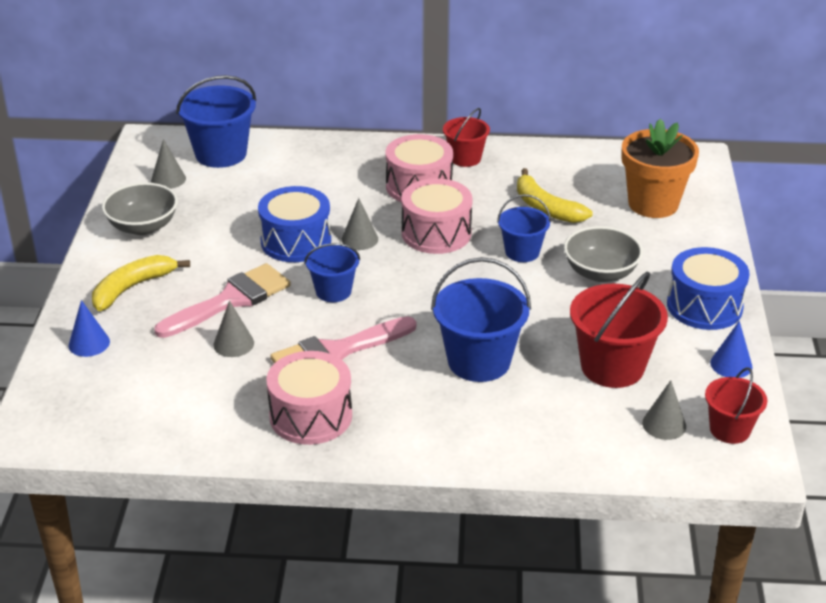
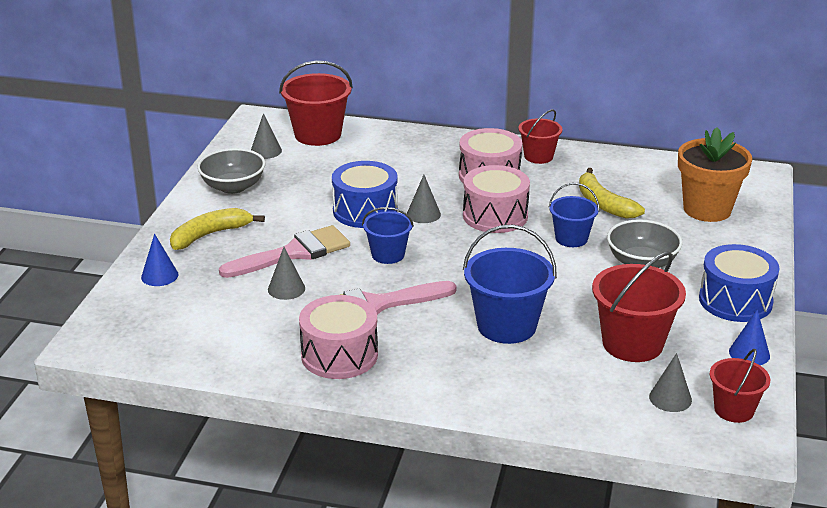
camera: 10 degrees right, 5 degrees down
(221, 154) = (318, 134): blue bucket -> red bucket

